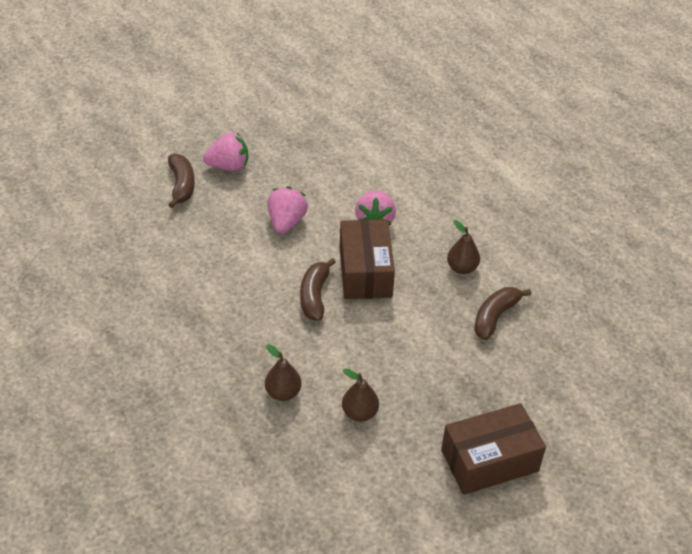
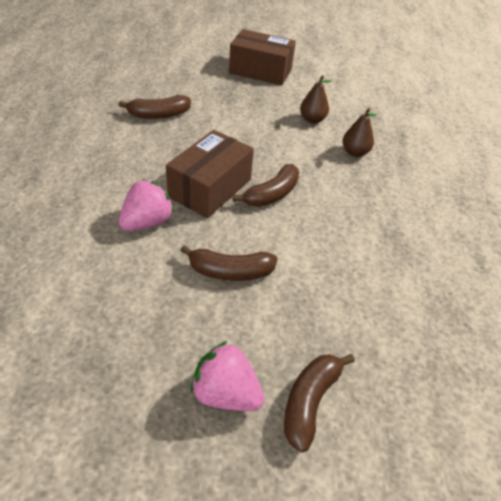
camera: 145 degrees left, 0 degrees up
(286, 222) = (230, 272): pink strawberry -> brown banana
(462, 268) = (133, 150): brown pear -> none

